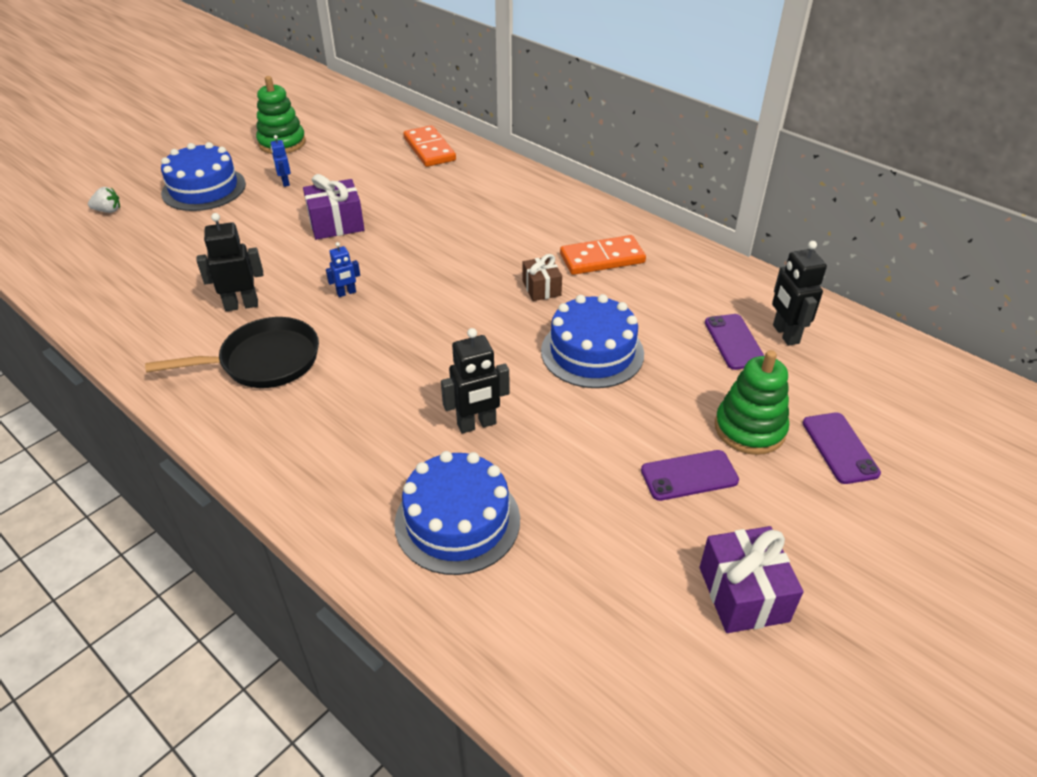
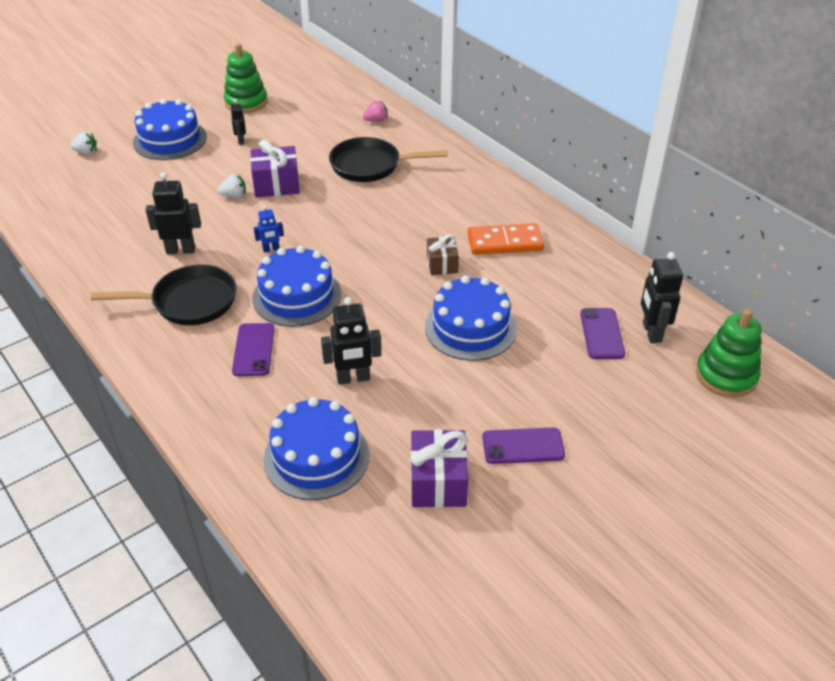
camera: 10 degrees right, 0 degrees up
(285, 182) = (241, 141): blue robot -> black robot
(291, 240) = (234, 196): none -> white strawberry
(388, 340) = (297, 296): none -> blue cake
(429, 149) = (376, 121): orange domino -> pink strawberry
(435, 195) = (370, 165): none -> black pan
(743, 594) = (538, 550): purple gift -> purple gift (438, 482)
(749, 429) = (590, 413): green stacking toy -> green stacking toy (726, 375)
(839, 448) = (665, 440): purple phone -> purple phone (254, 350)

